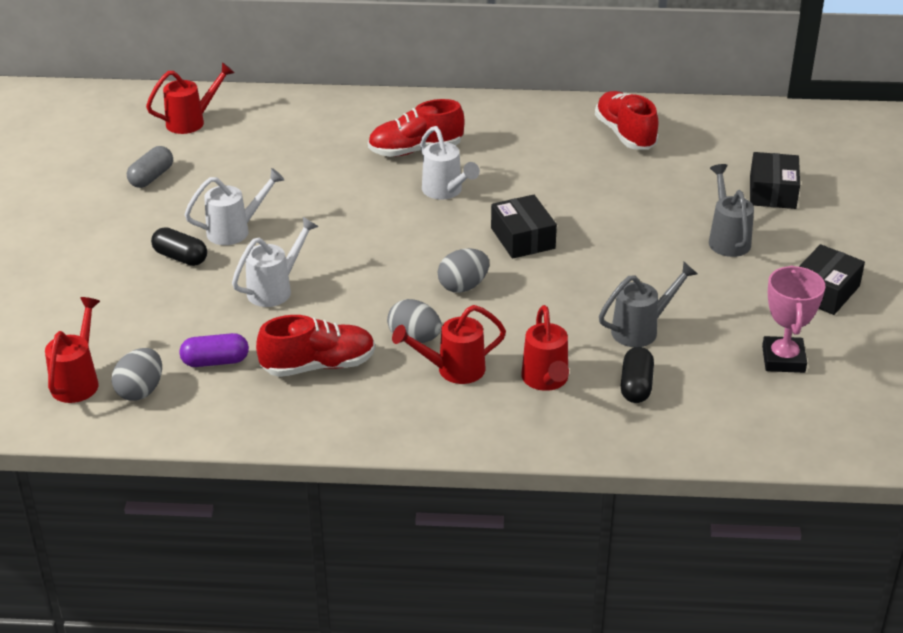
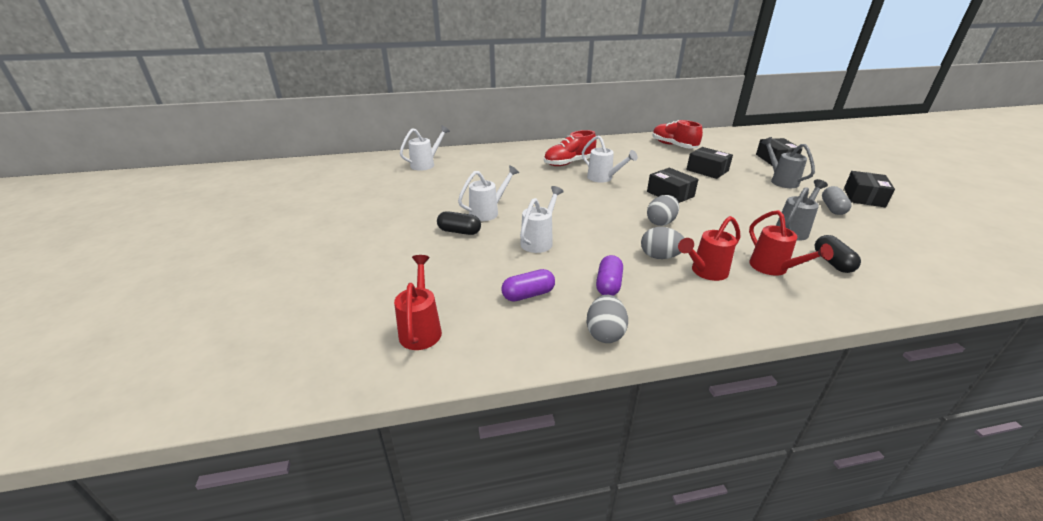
camera: 15 degrees left, 5 degrees down
(140, 391) = (480, 328): grey egg -> grey egg (605, 333)
(151, 177) = (414, 192): grey capsule -> grey capsule (832, 208)
(192, 121) = (426, 164): red watering can -> white watering can
(318, 365) = (608, 285): red shoe -> purple capsule
(628, 199) = (707, 170): none -> black box
(783, 359) = (894, 233): pink trophy -> none

